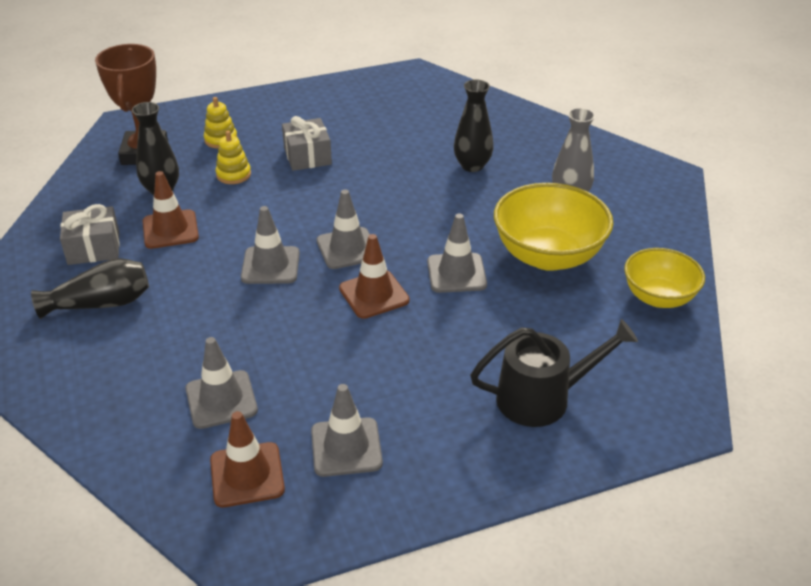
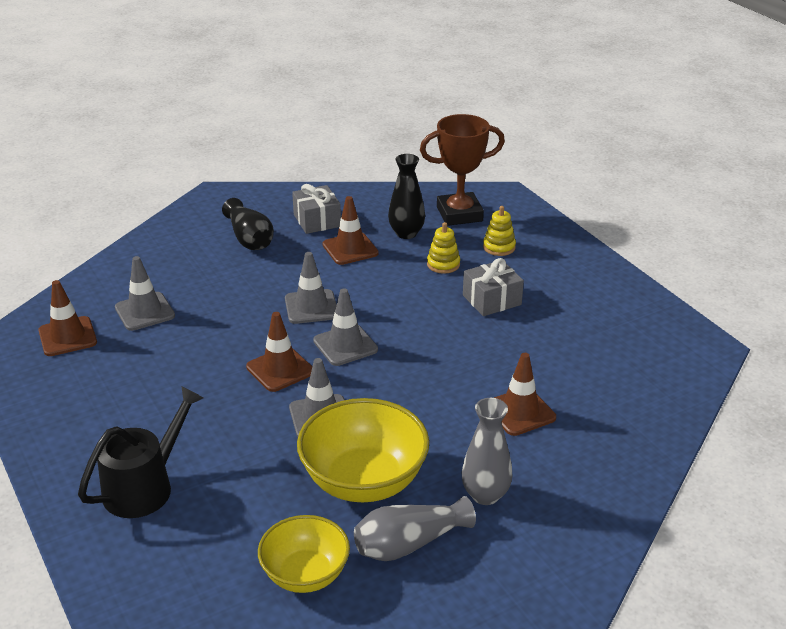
camera: 80 degrees right, 5 degrees down
(346, 447) = (91, 379): grey traffic cone -> none
(472, 166) = (520, 412): black vase -> brown traffic cone
(542, 398) = (144, 487): black watering can -> black watering can turned 120 degrees counterclockwise
(623, 240) = (409, 543): none -> grey vase

